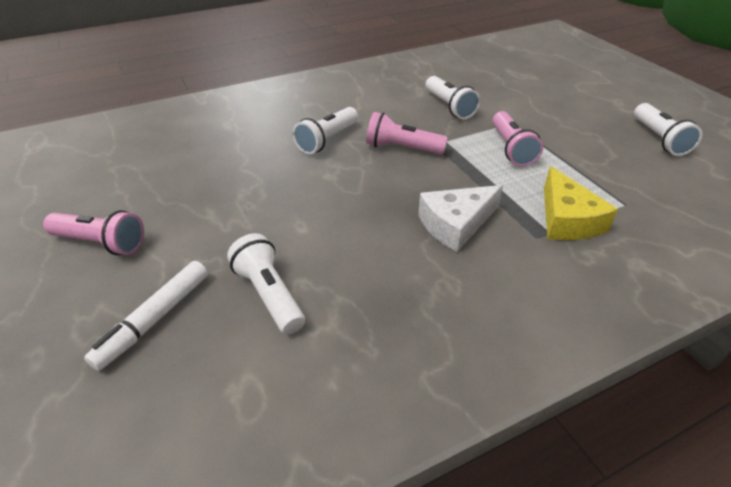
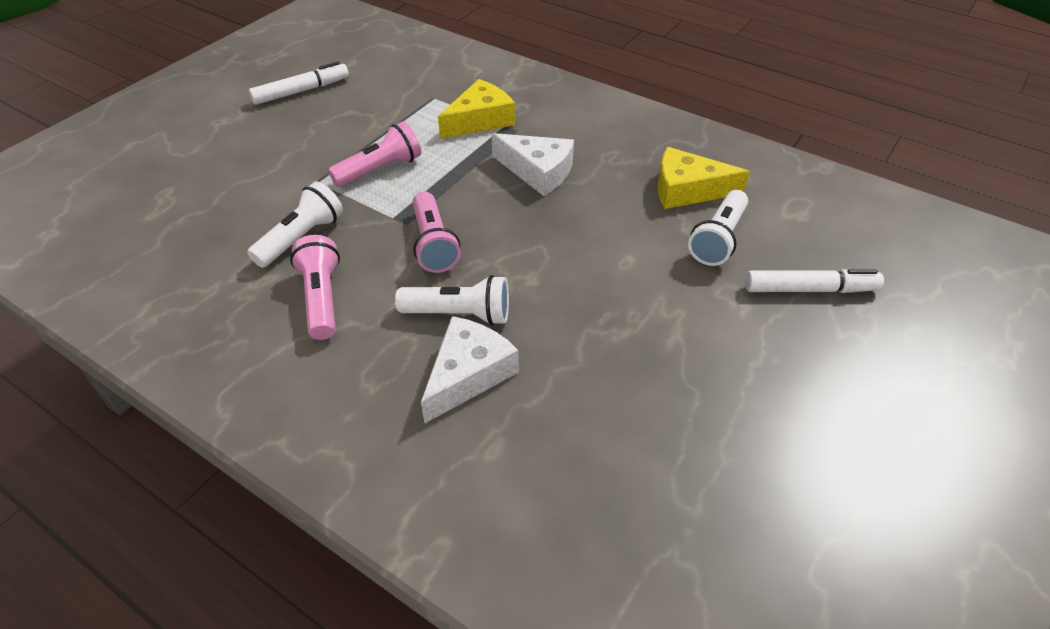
camera: 120 degrees left, 5 degrees up
(101, 243) = (796, 396): pink flashlight -> pink flashlight (322, 298)
(280, 130) = (468, 374): none -> white cheese
(352, 314) = (687, 190): none -> yellow cheese
(659, 139) = (301, 91): white flashlight -> white marker

